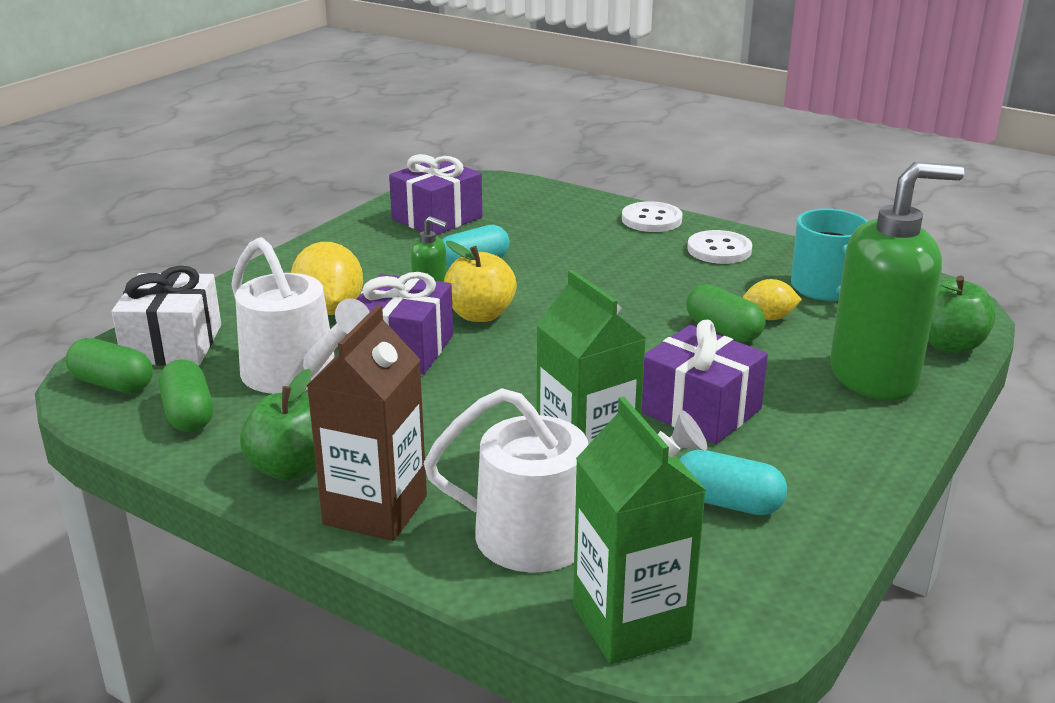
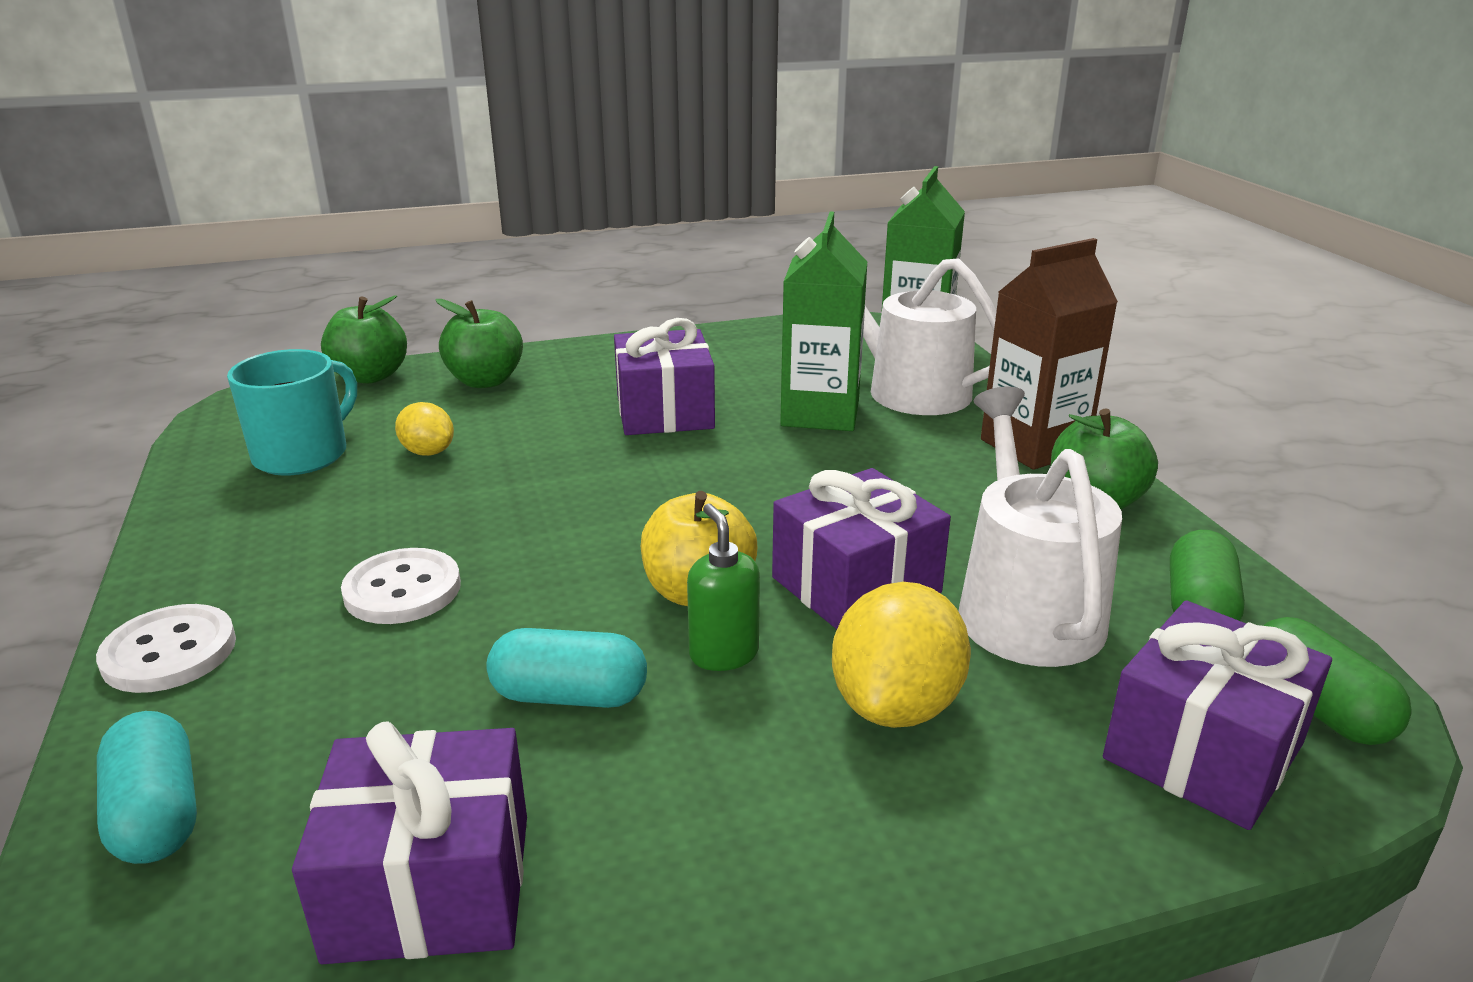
camera: 140 degrees left, 0 degrees up
(173, 344) = (1203, 751): white gift -> purple gift
(719, 250) = (249, 550): white button -> white button (402, 590)
(723, 330) = (495, 459): green capsule -> none
(727, 503) = (760, 363): turquoise capsule -> turquoise capsule (157, 814)
(874, 377) = (485, 381): green soap dispenser -> green apple

